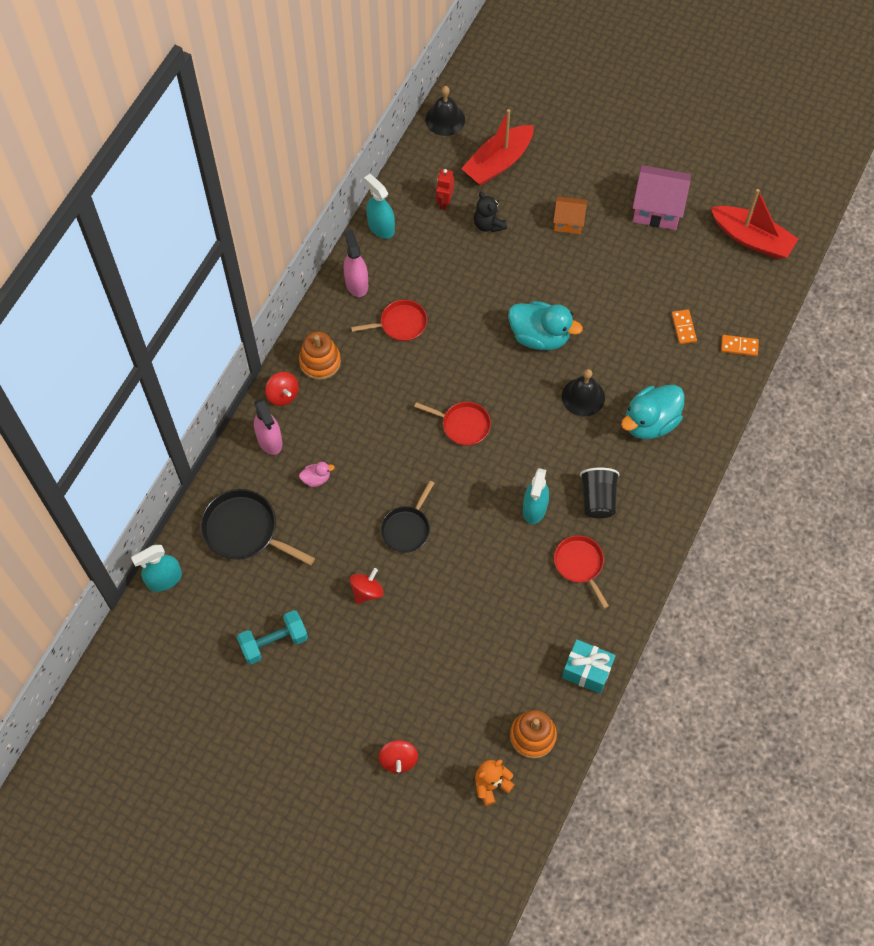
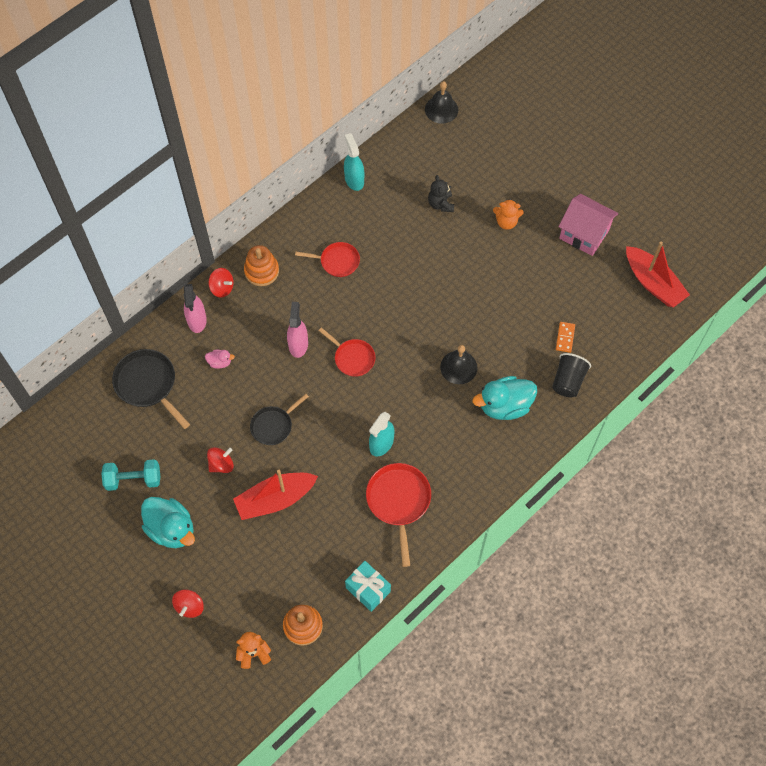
camera: 20 degrees right, 0 degrees up
(164, 579) = (72, 401): turquoise spray bottle -> none
(283, 395) = (222, 288): red spinning top -> red spinning top turned 45 degrees counterclockwise
(356, 283) = (316, 218): pink spray bottle -> pink spray bottle (298, 344)
(444, 202) = (413, 175): red robot -> none
(498, 162) = (469, 157): red boat -> red boat (275, 499)
(539, 336) = (444, 307): turquoise duck -> turquoise duck (171, 529)
(568, 222) = (506, 222): orange house -> orange teddy bear
(580, 564) = (399, 501): red pan -> red pan, size x1.52
(598, 499) = (435, 454): black cup -> black cup (568, 381)
(739, 346) = (605, 368): orange domino -> none

